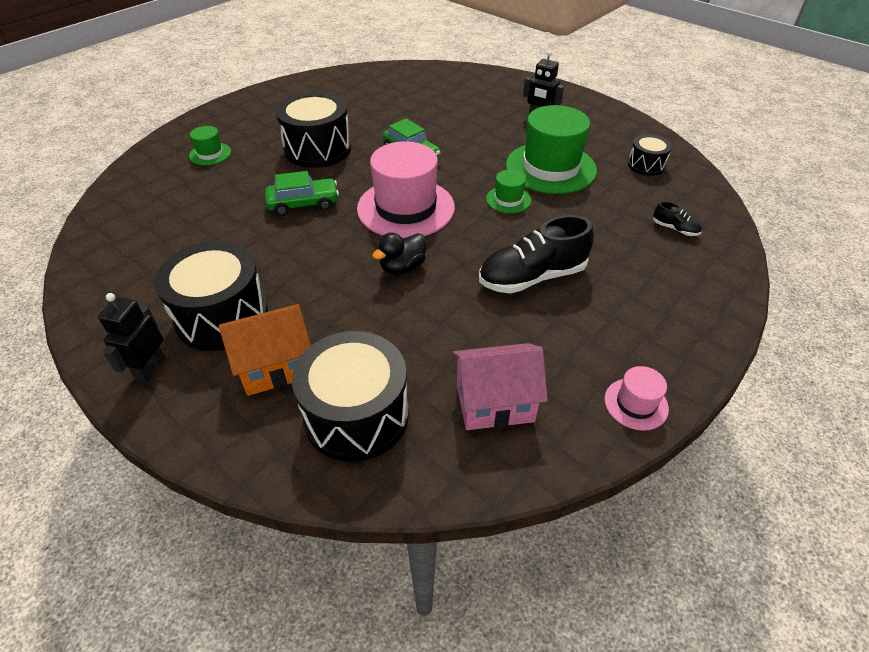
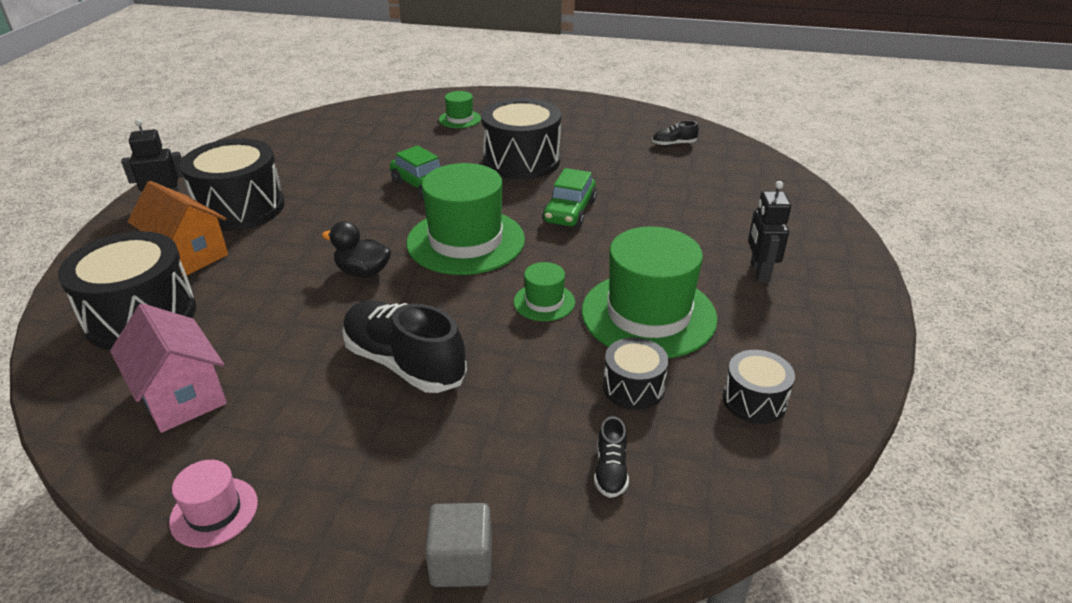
camera: 60 degrees right, 10 degrees down
(368, 86) = (673, 144): none -> black shoe
(406, 208) = (466, 241): pink hat -> green hat
(613, 197) = (633, 387): none -> black drum
(721, 303) = (461, 562): none -> grey cube

